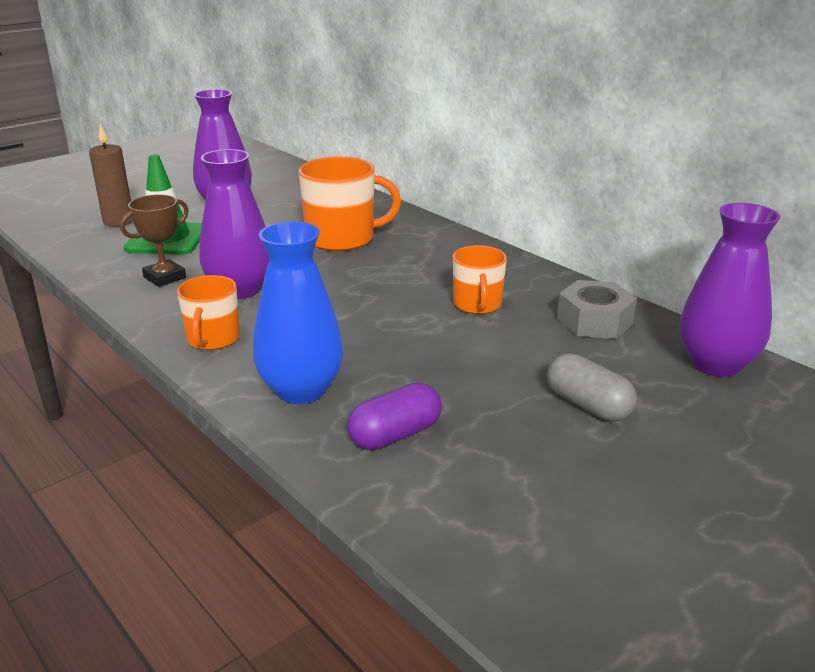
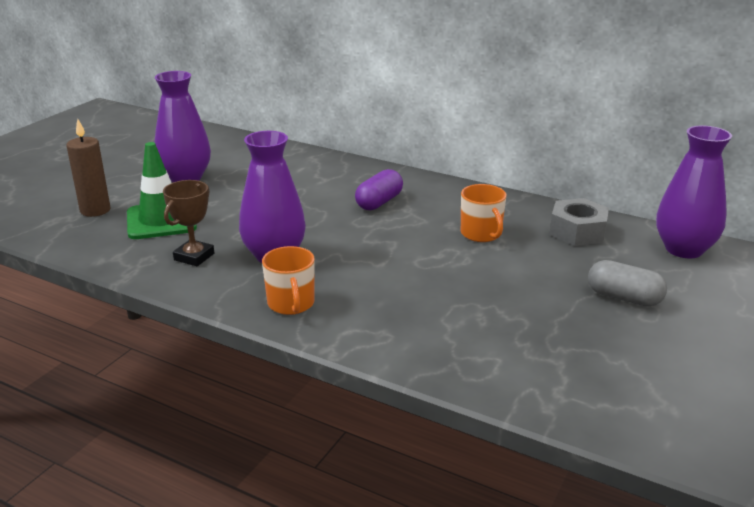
camera: 20 degrees left, 0 degrees up
(301, 390) = (404, 331): blue vase -> none
(342, 239) = (322, 195): orange mug -> none
(395, 435) = (507, 351): purple capsule -> purple capsule (379, 202)

